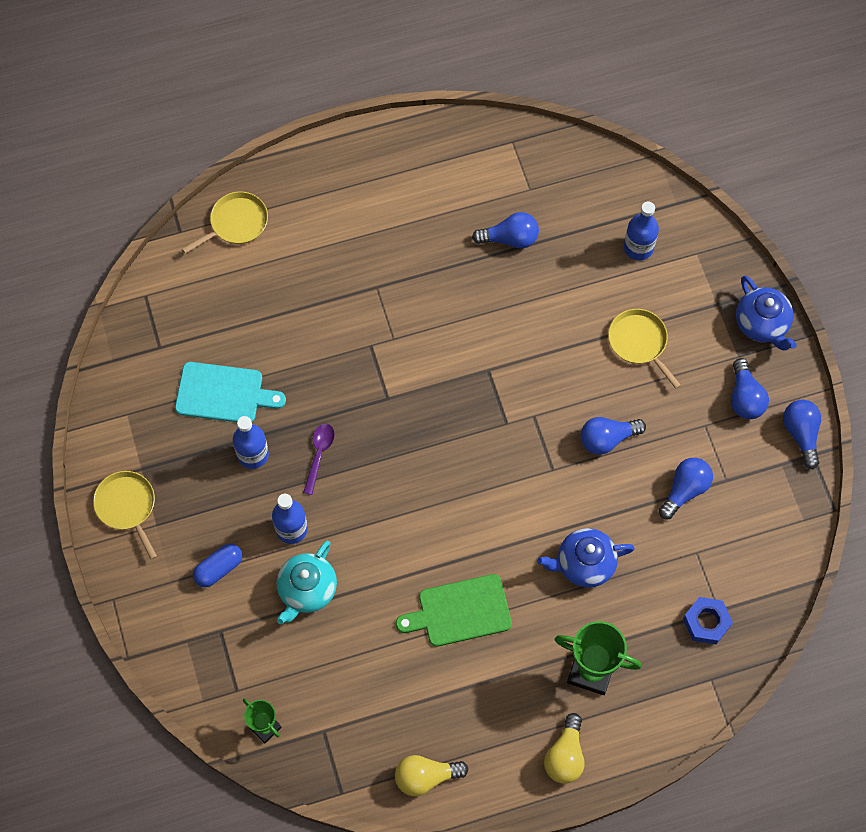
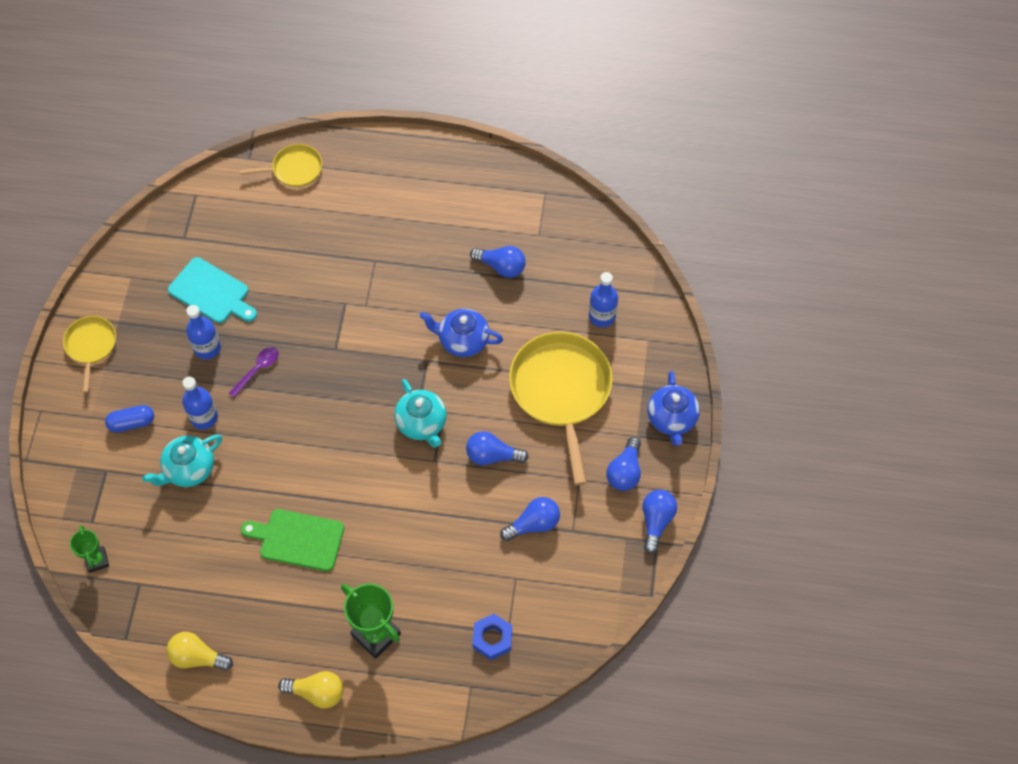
camera: 25 degrees right, 5 degrees down
(519, 437) = (422, 423): none -> turquoise teapot
(565, 755) = (317, 692): yellow light bulb -> yellow light bulb turned 120 degrees counterclockwise
(584, 564) = (418, 546): blue teapot -> blue teapot (462, 340)
(639, 342) = (561, 390): yellow pan -> yellow pan, size x1.92

